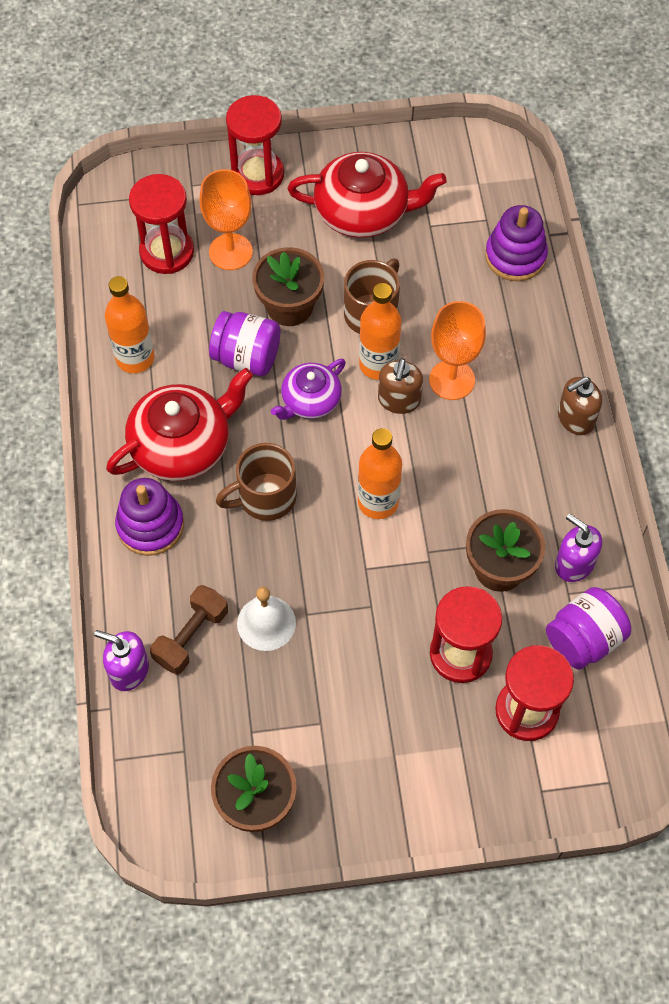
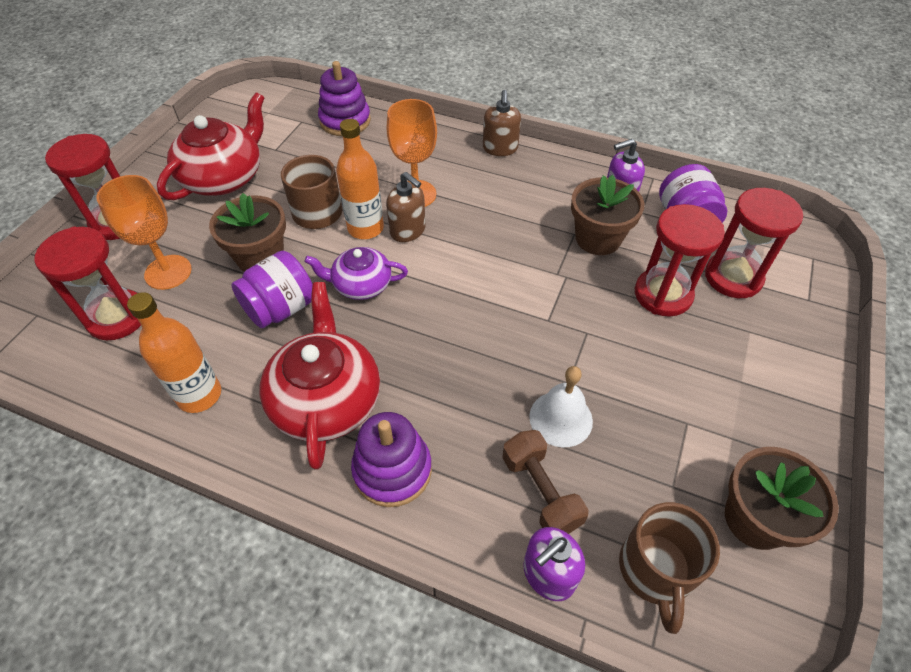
camera: 60 degrees left, 10 degrees down
(265, 497) = (430, 359): brown mug -> brown mug (655, 570)
(310, 401) = (361, 285): purple teapot -> purple teapot turned 105 degrees clockwise
(378, 502) = (490, 284): orange bottle -> none

